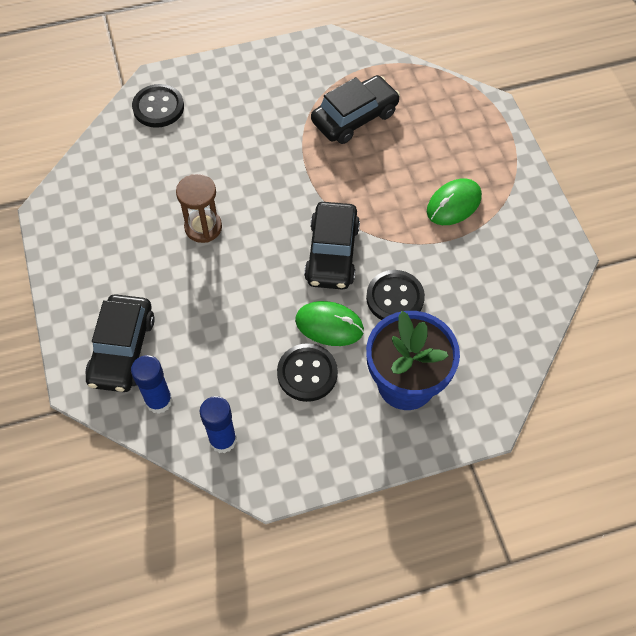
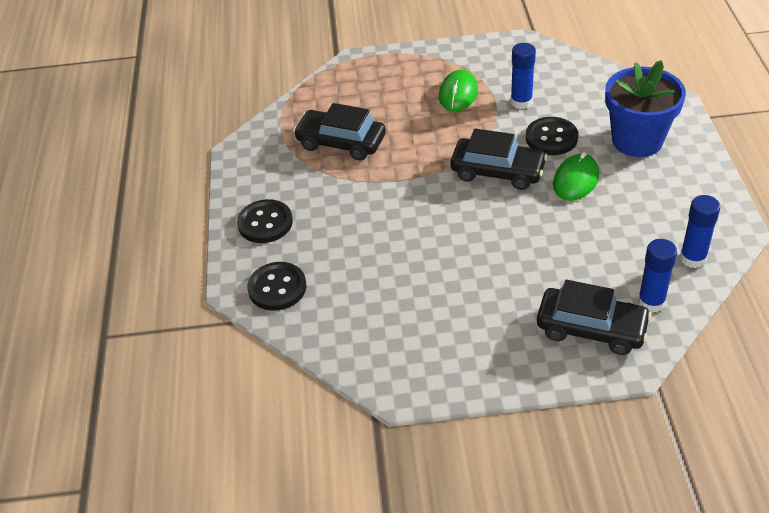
camera: 75 degrees left, 15 degrees down
(203, 227) = (450, 259): brown hourglass -> none
(307, 373) = (625, 198): black button -> black button (265, 223)
(354, 117) = (341, 142): black car -> black car turned 45 degrees counterclockwise
(452, 264) = (521, 102): none -> blue glue stick
(453, 204) = (458, 94): green mouse -> green mouse turned 45 degrees clockwise

